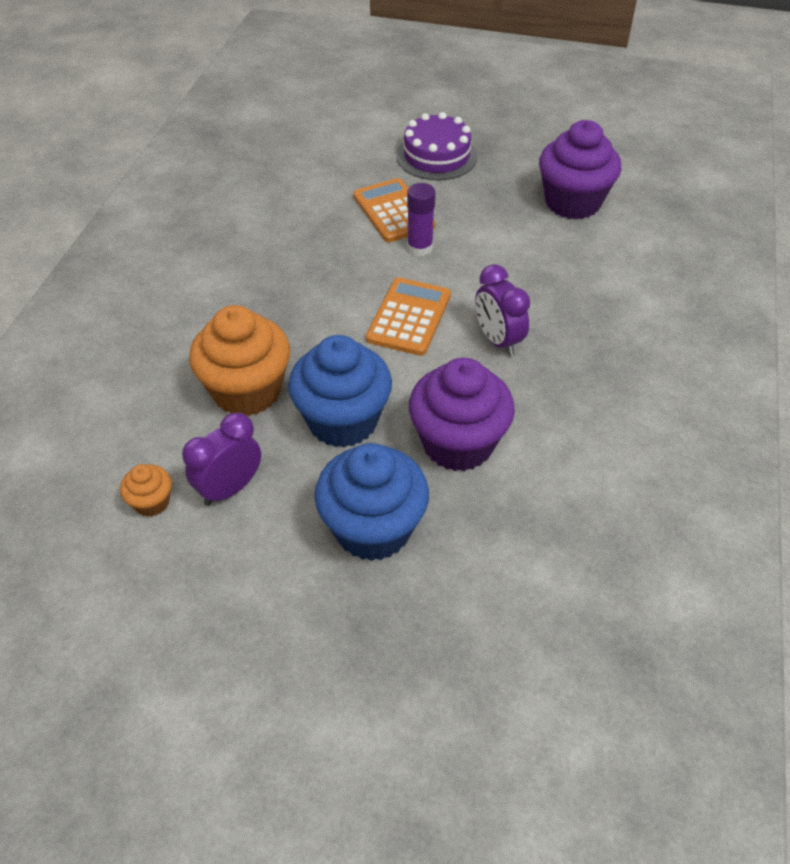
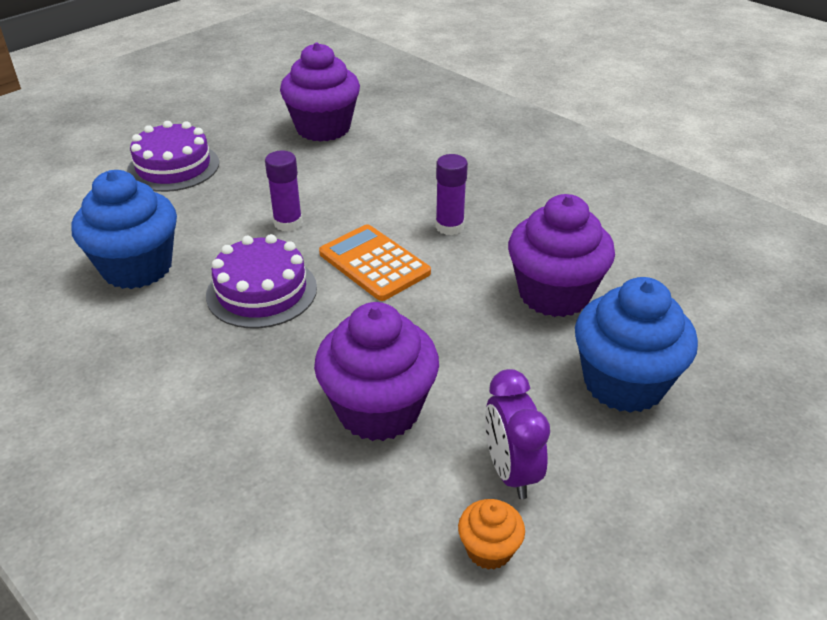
camera: 60 degrees left, 10 degrees down
(247, 391) = (378, 410): orange cupcake -> purple cupcake
(328, 274) = (261, 291): none -> purple cake
(342, 421) = (475, 354): blue cupcake -> blue cupcake (137, 267)
(393, 211) = (219, 219): orange calculator -> none
(498, 340) = (449, 226): purple clock -> purple glue stick

